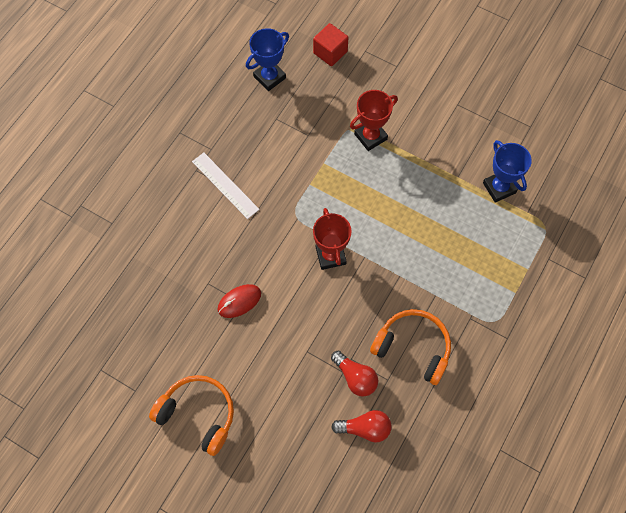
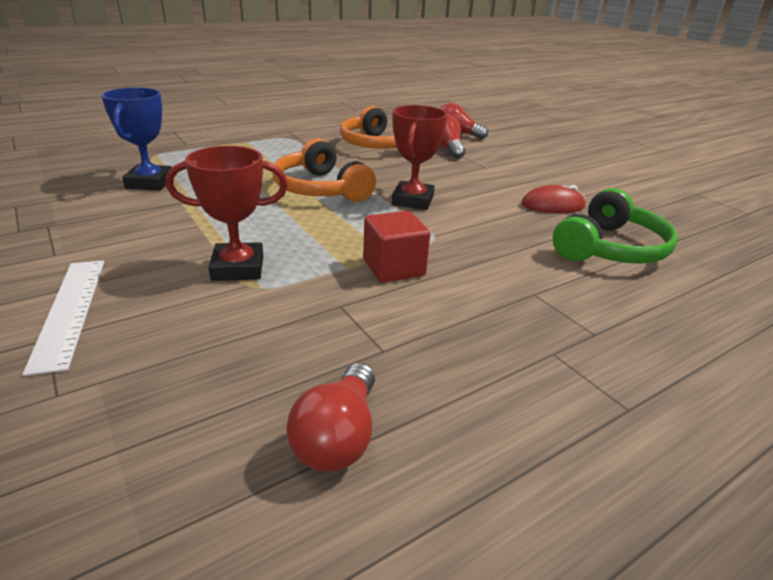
camera: 155 degrees left, 35 degrees down
(195, 256) = (610, 248): none -> green headphones
(198, 414) = (620, 169): orange headphones -> orange headphones (320, 189)
(225, 185) = (538, 297): white ruler -> white ruler (69, 310)
(269, 77) = (338, 436): blue trophy -> red light bulb
(330, 52) = (134, 428): red cube -> red cube (393, 268)

